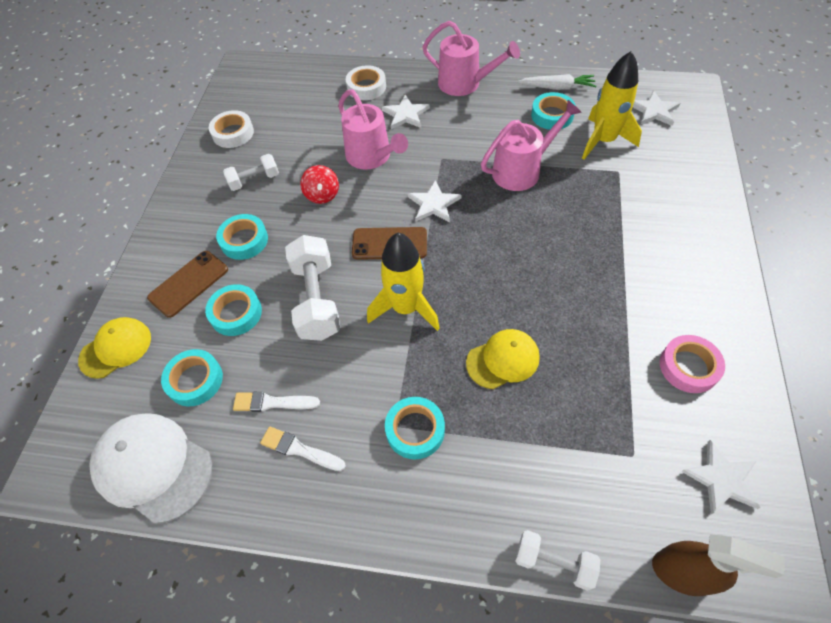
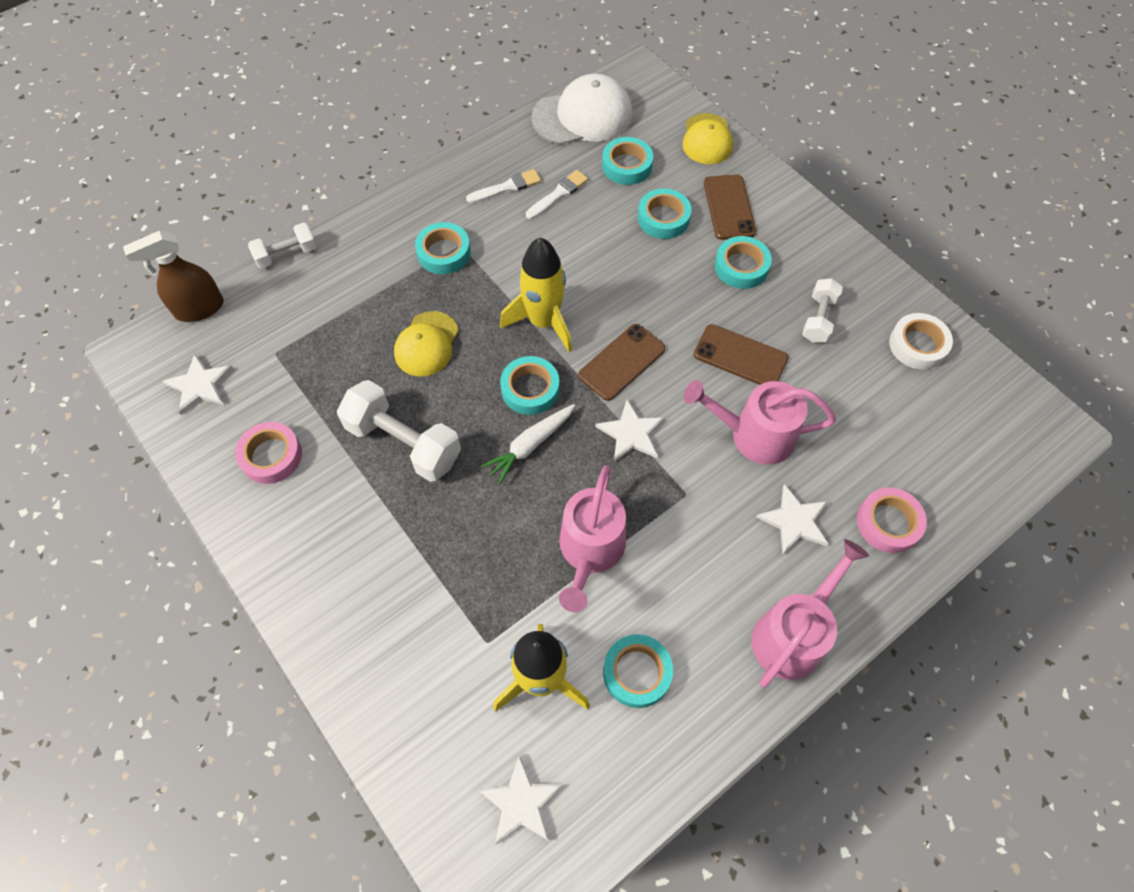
camera: 130 degrees right, 5 degrees up
(316, 300) = (619, 273): white dumbbell -> white dumbbell (404, 442)
(322, 195) = (740, 356): red spinning top -> brown phone
(366, 87) = (888, 523): white tape -> pink tape
(463, 272) = (530, 389): none -> turquoise tape
(464, 84) = (792, 634): pink watering can -> pink watering can turned 150 degrees clockwise
(557, 87) = (678, 736): white carrot -> white carrot (530, 445)

